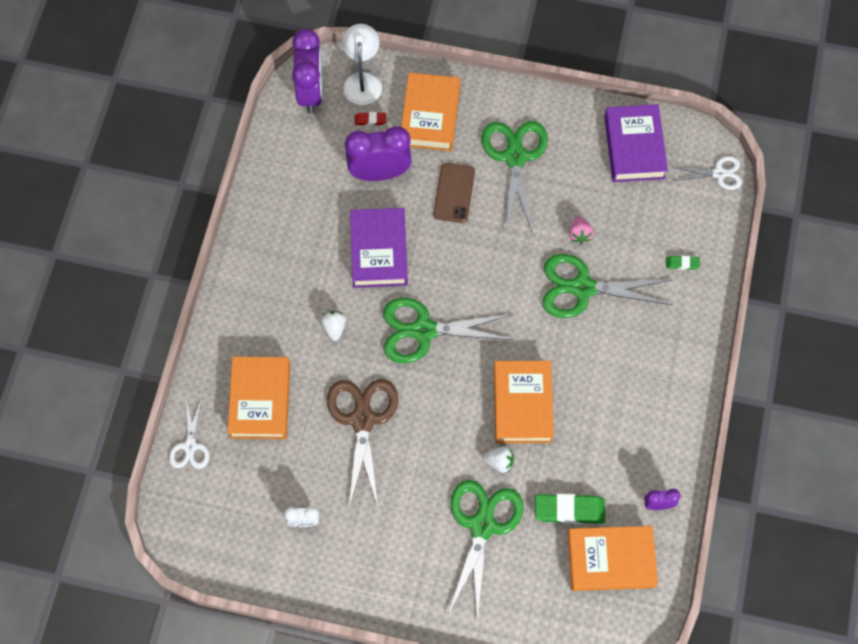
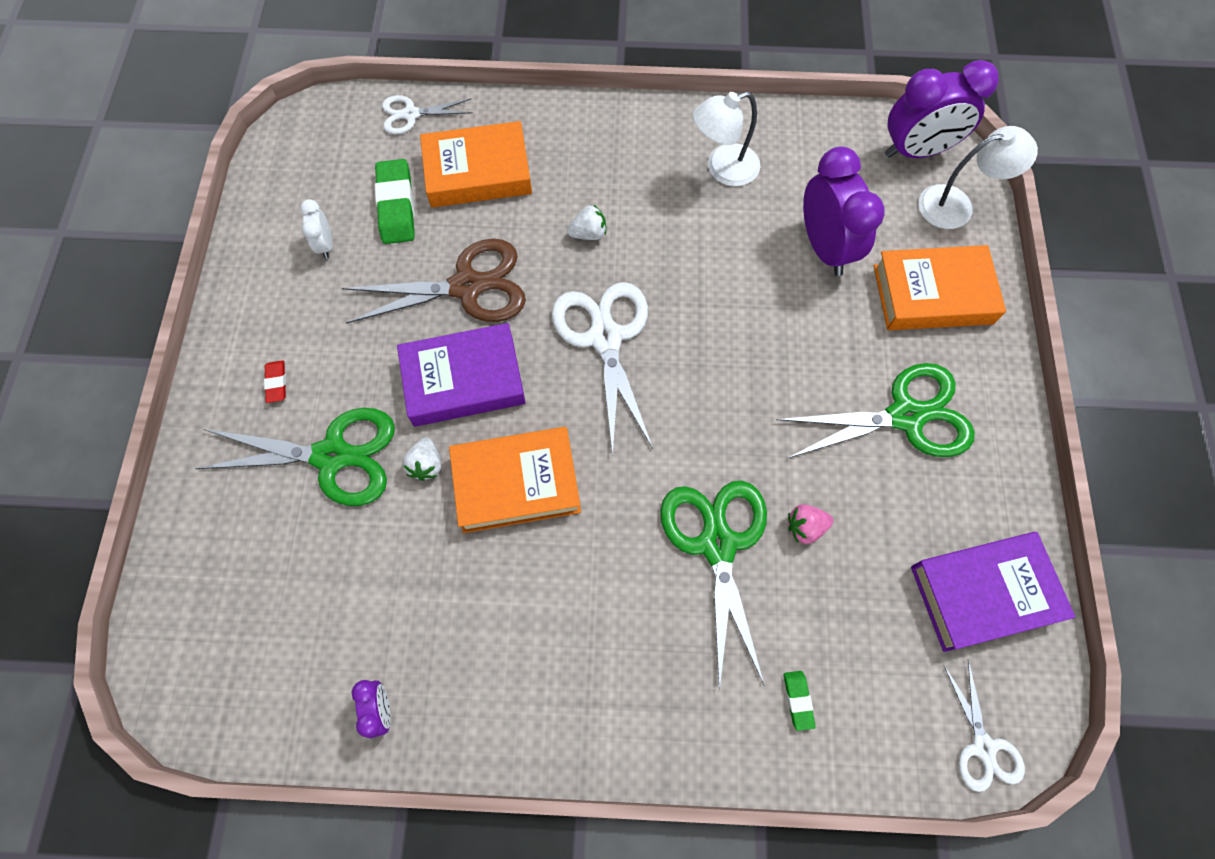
camera: 80 degrees right, 0 degrees up
(297, 225) = (722, 169): none -> white lamp
(370, 120) = (900, 224): red eraser -> red eraser (276, 383)
(379, 251) = (709, 266): purple book -> purple book (463, 380)
(423, 330) = (605, 338): green scissors -> white scissors
(454, 193) = (822, 343): brown phone -> none
(569, 510) = (362, 573): green eraser -> green eraser (396, 206)
(610, 560) = (289, 645): orange book -> none

